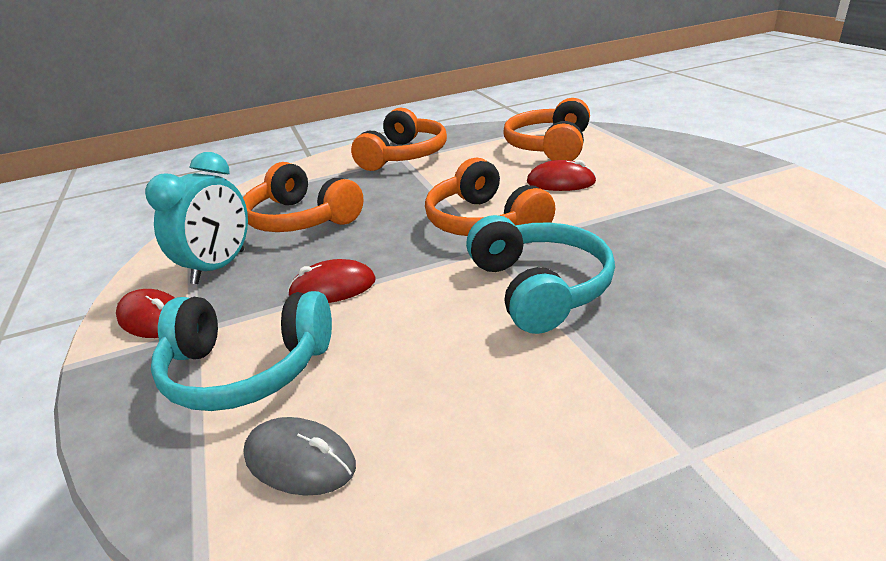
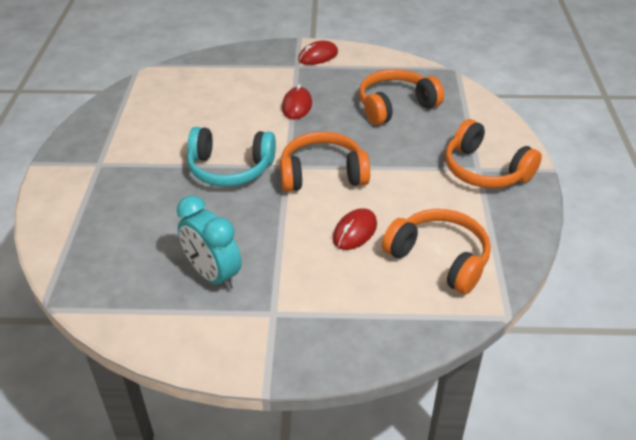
camera: 110 degrees right, 10 degrees up
(219, 267) = (355, 74): turquoise clock -> turquoise clock (213, 275)
(246, 369) = (253, 77): turquoise headphones -> none
(300, 460) = (188, 84): grey mouse -> none

